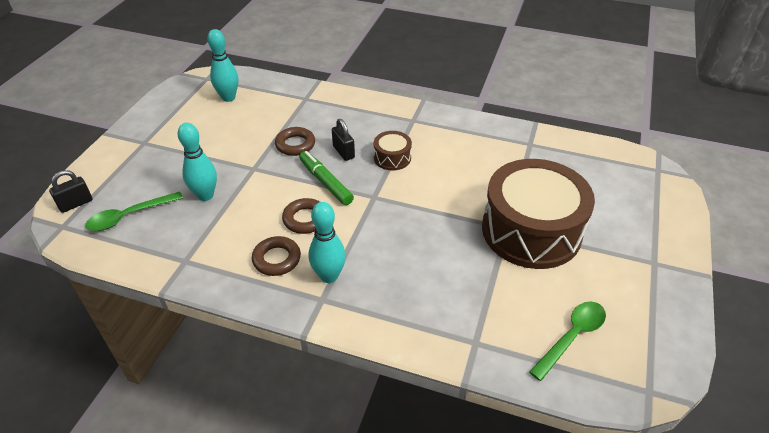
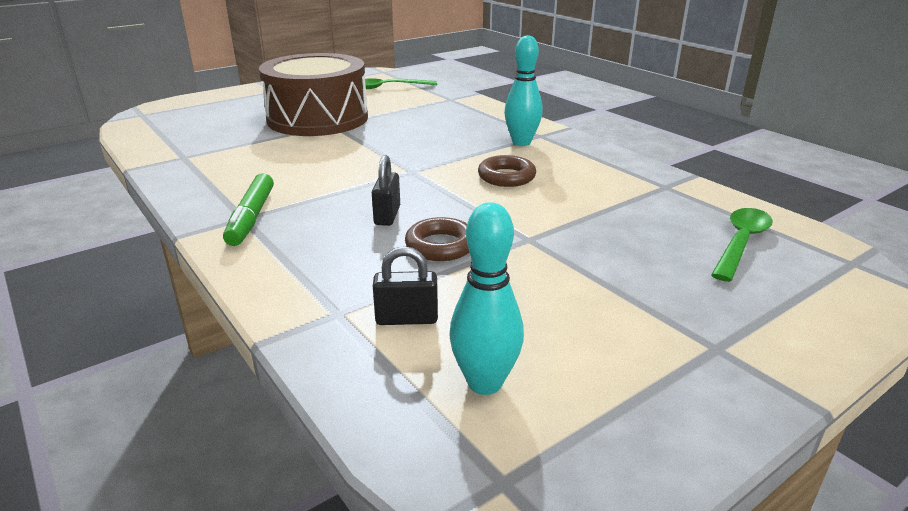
camera: 145 degrees left, 15 degrees down
(76, 204) = (840, 284): black padlock -> black padlock (406, 319)
(129, 216) = (741, 242): green spoon -> green spoon turned 60 degrees counterclockwise
(205, 195) = (618, 231): turquoise bowling pin -> none
(277, 259) = (562, 162): brown ring -> none
(325, 182) = (449, 196): green marker -> green marker (252, 217)
(392, 158) = (340, 191): brown drum -> none

